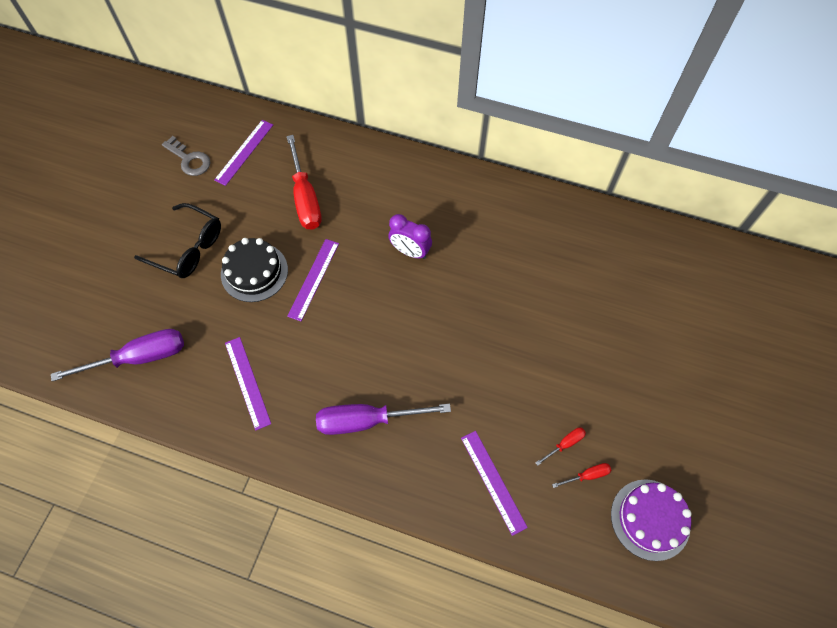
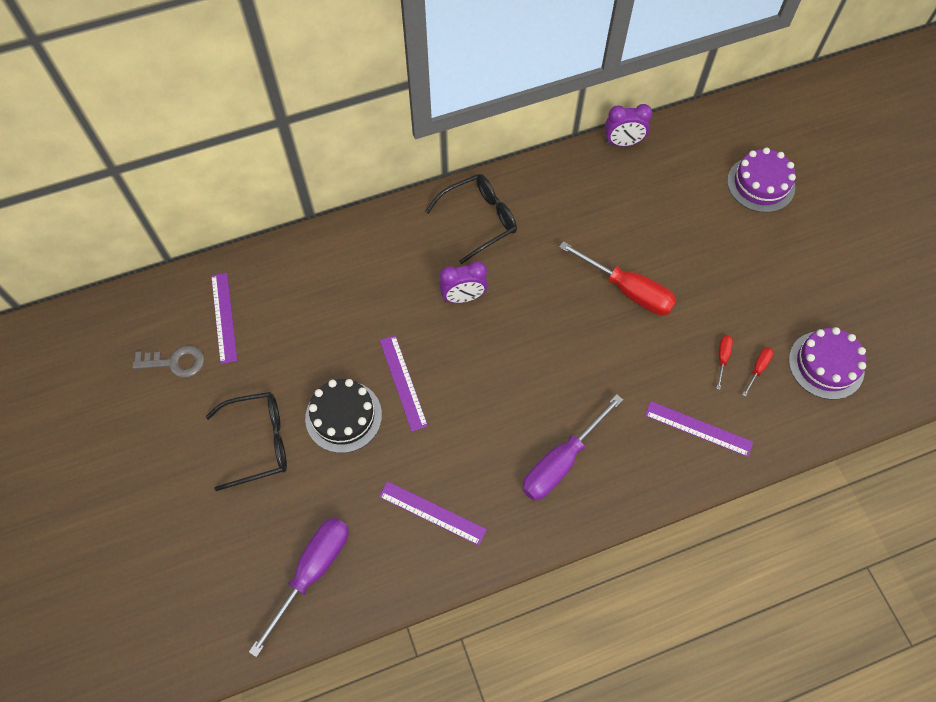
camera: 40 degrees left, 0 degrees up
(305, 198) = (325, 318): red screwdriver -> red screwdriver (628, 290)
(474, 206) = (479, 220): none -> black glasses
(641, 224) = (623, 143): none -> purple clock
(732, 335) = (761, 184): none -> purple cake

